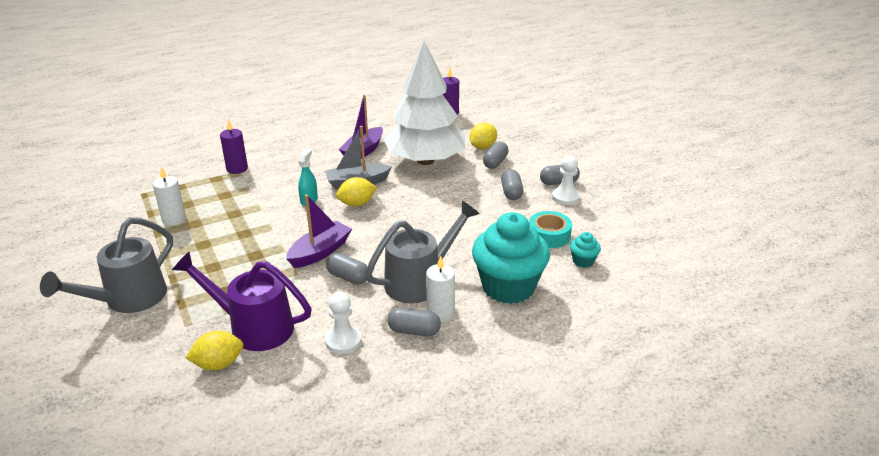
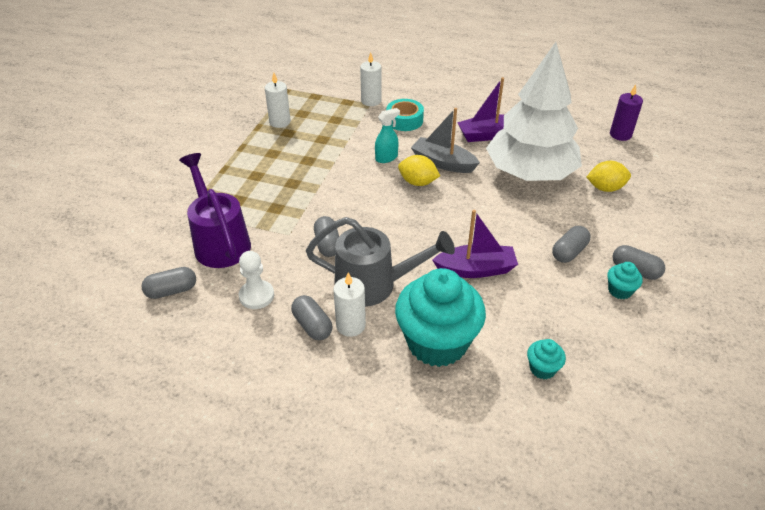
camera: 45 degrees right, 10 degrees up
(128, 299) = (182, 169): grey watering can -> none
(218, 364) = (167, 255): yellow lemon -> none
(237, 169) = (371, 101): purple candle -> white candle
(320, 252) = (336, 209): purple boat -> purple boat (475, 269)
(495, 162) = (595, 211): grey capsule -> grey capsule (172, 291)
(549, 235) = (545, 319): turquoise tape -> turquoise tape (404, 120)
(565, 197) = (620, 290): white pawn -> turquoise cupcake

